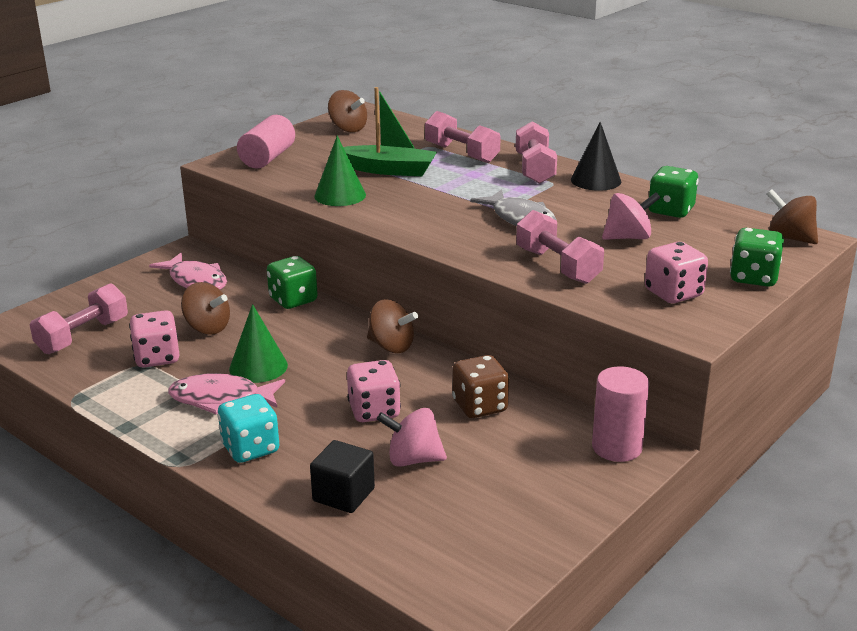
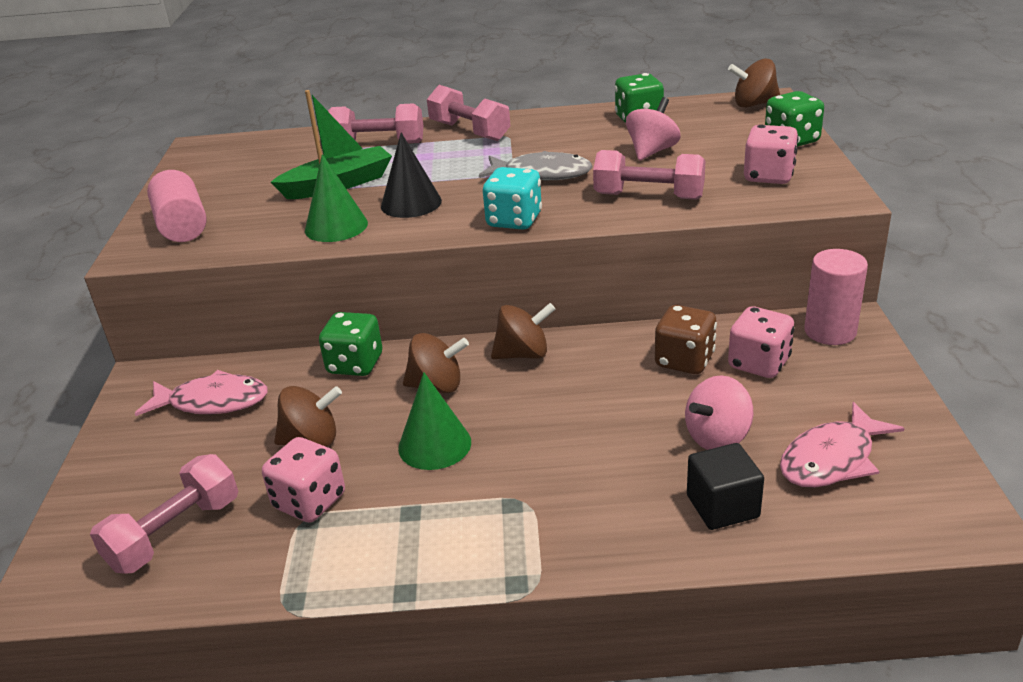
camera: 40 degrees left, 5 degrees up
(83, 336) = (175, 533): pink dumbbell -> pink dumbbell turned 45 degrees clockwise
(221, 399) = (454, 498): pink fish -> pink fish (832, 459)
(250, 449) = (569, 524): turquoise dice -> turquoise dice (514, 221)
(348, 129) = (217, 166): brown spinning top -> brown spinning top (437, 386)
(374, 411) = (612, 418): pink dice -> pink dice (758, 363)
(596, 180) = (537, 120): black cone -> black cone (411, 203)

